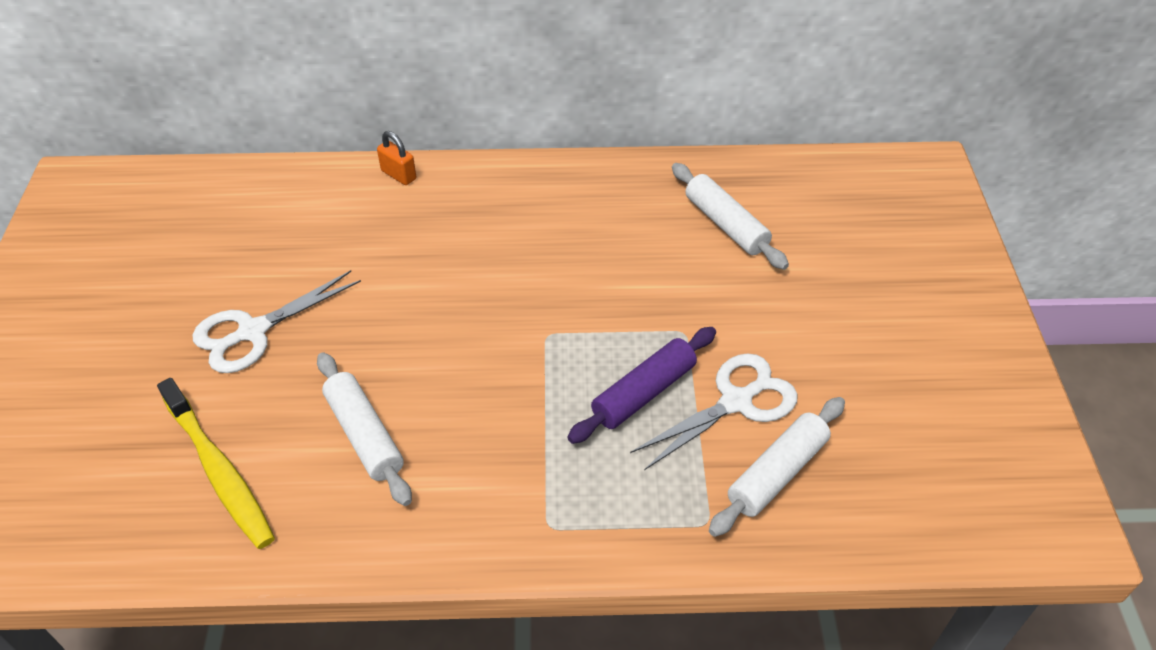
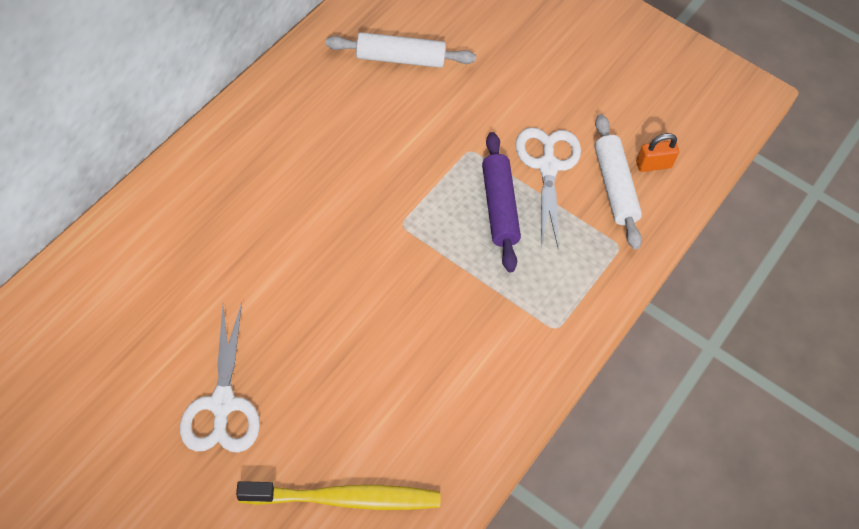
camera: 60 degrees left, 10 degrees up
(365, 435) = (393, 387): white rolling pin -> none
(399, 175) = (143, 207): orange padlock -> orange padlock (653, 164)

